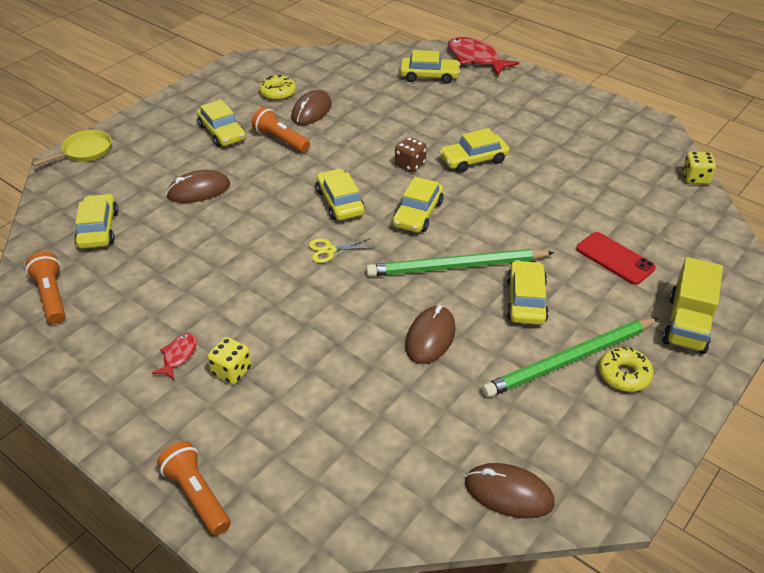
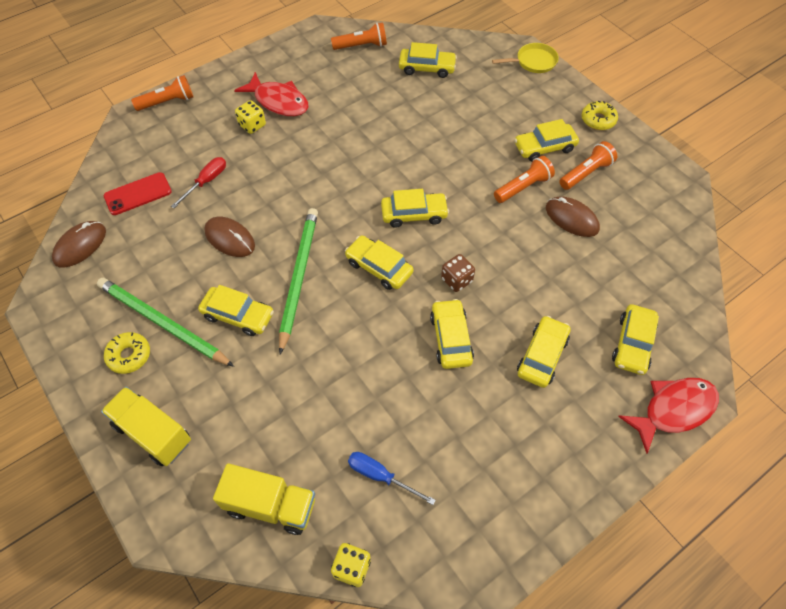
camera: 105 degrees right, 15 degrees up
(85, 151) = (533, 62): yellow pan -> yellow pan turned 75 degrees counterclockwise
(178, 356) = (278, 101): red fish -> red fish, size x1.99
(198, 190) = (459, 125): brown mouse -> none
(252, 107) = (586, 173): none -> orange flashlight
(278, 93) = (611, 196): yellow donut -> yellow donut (598, 120)
(329, 250) = (353, 196): yellow scissors -> none
(349, 389) = (206, 182): none -> red screwdriver
(463, 114) = (542, 356): none -> yellow car
(570, 360) = (162, 323): green pencil -> green pencil turned 45 degrees counterclockwise
(615, 258) = (257, 410): red phone -> red phone (138, 194)
(619, 177) = (380, 476): none -> blue screwdriver
(687, 229) = (271, 505): none -> yellow truck

